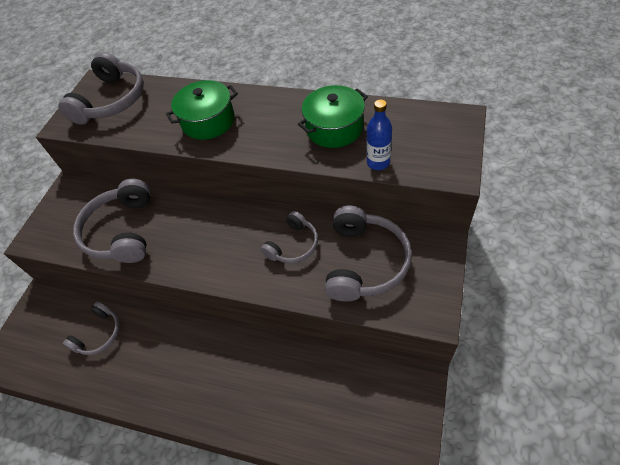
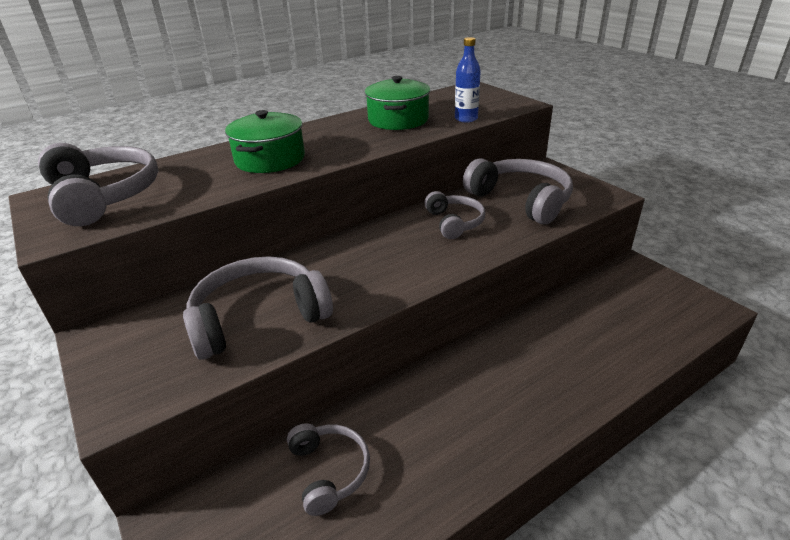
camera: 55 degrees left, 20 degrees down
(122, 231) = (258, 317): grey headphones -> grey headphones turned 120 degrees clockwise

